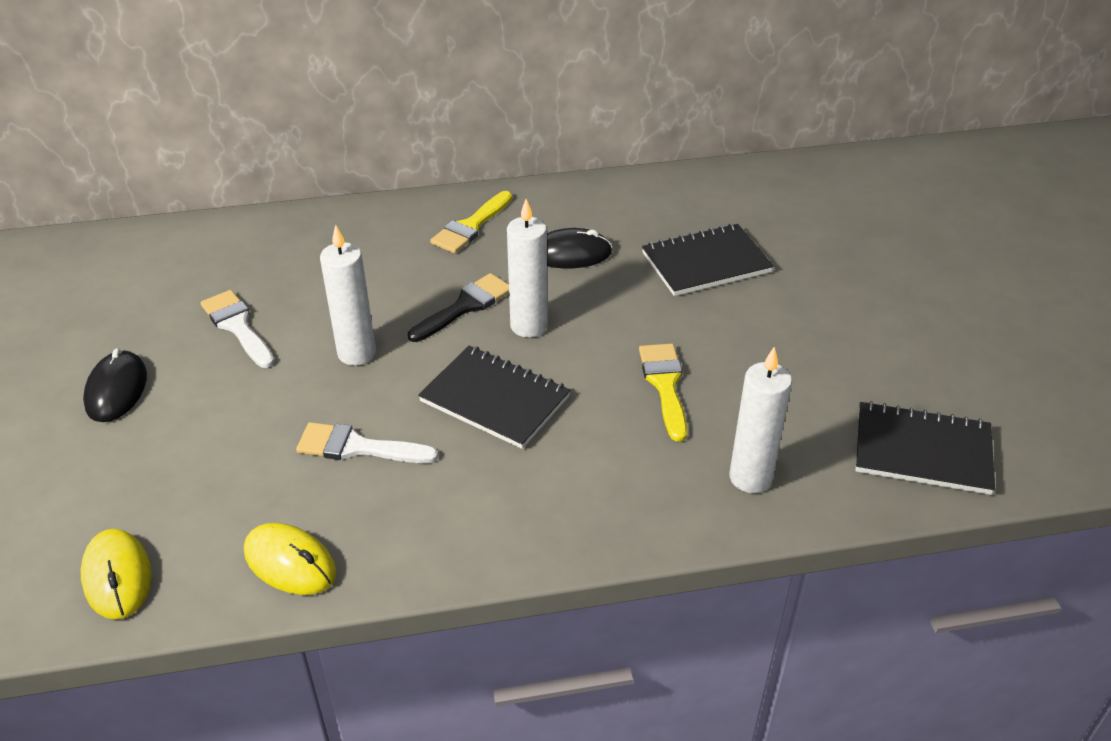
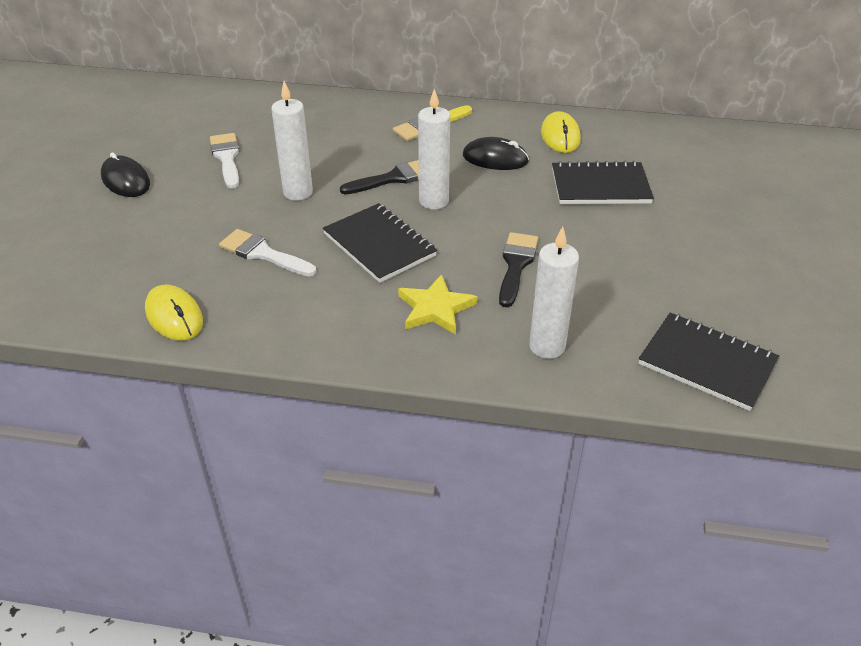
camera: 20 degrees right, 0 degrees up
(116, 390) = (126, 180): black mouse -> black mouse turned 60 degrees counterclockwise
(117, 576) = (59, 295): yellow mouse -> yellow mouse (560, 136)
(603, 464) = (435, 308): none -> yellow star
(665, 385) = (516, 265): yellow brush -> black brush

